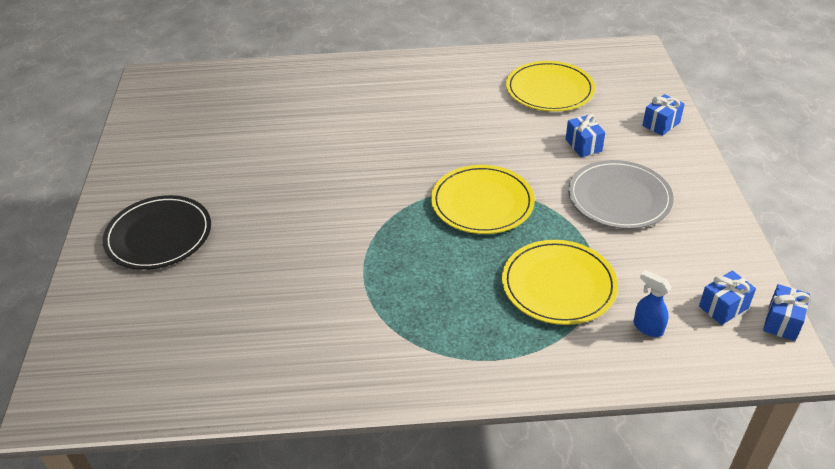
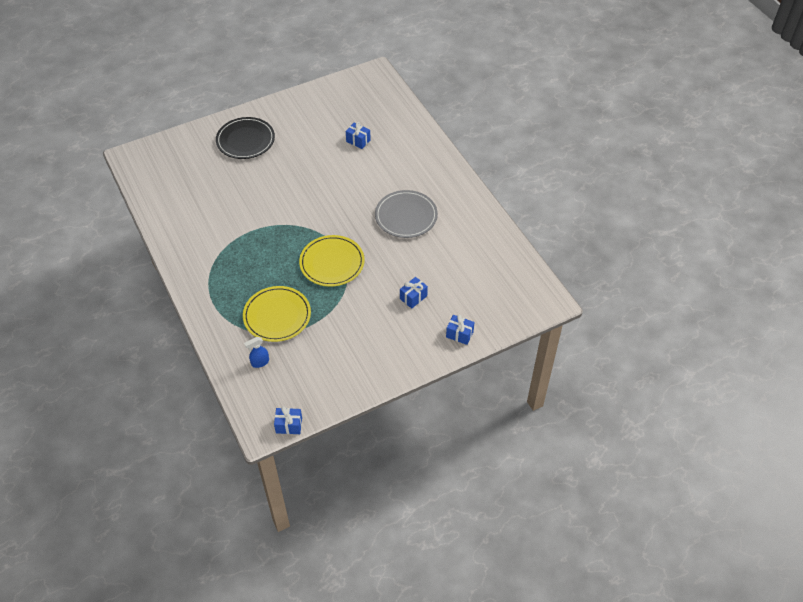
camera: 65 degrees right, 10 degrees up
(549, 90) = (468, 264): yellow plate -> none
(619, 198) = (367, 327): grey plate -> grey plate (406, 216)
(647, 327) = (260, 362): blue spray bottle -> blue spray bottle turned 135 degrees counterclockwise
(723, 307) = (290, 395): blue gift -> blue gift (358, 141)

